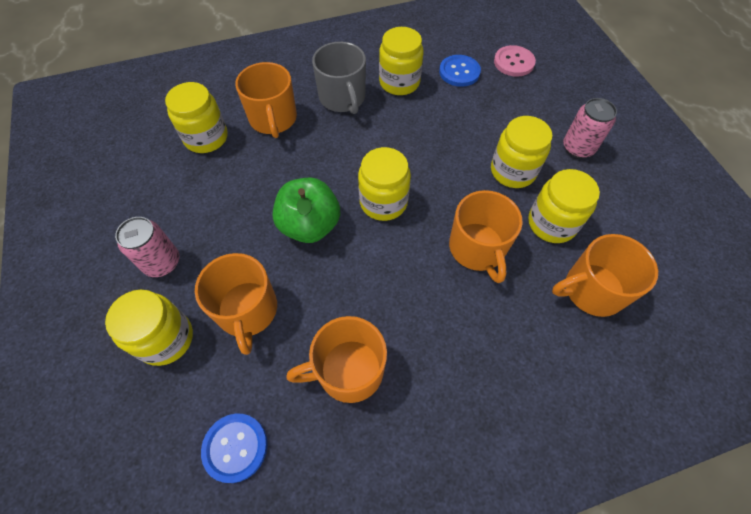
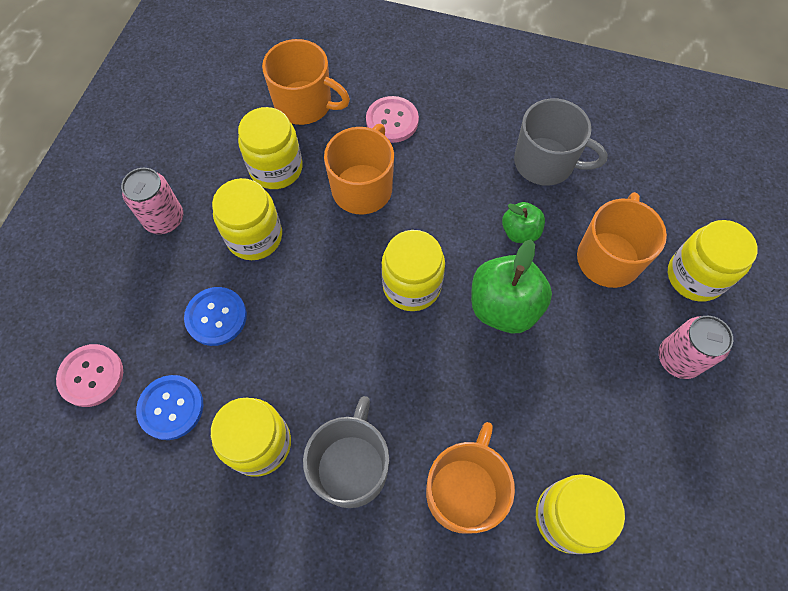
camera: 145 degrees left, 5 degrees up
(235, 447) = (661, 163): blue button -> blue button (216, 317)
(332, 288) = (520, 232): none -> green apple
(348, 370) = (545, 162): orange mug -> grey mug
(510, 323) = (392, 121): none -> pink button

